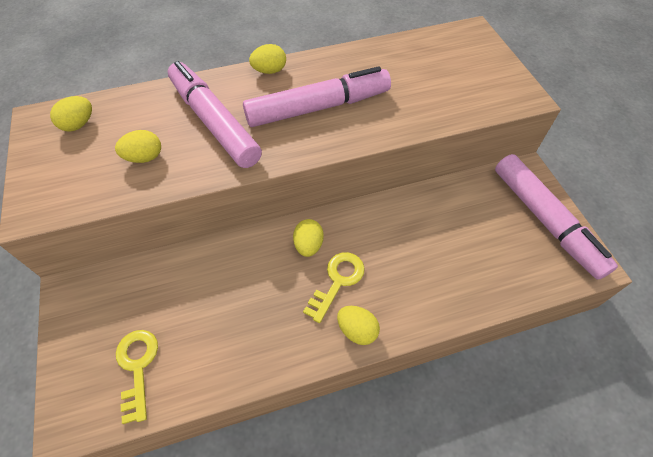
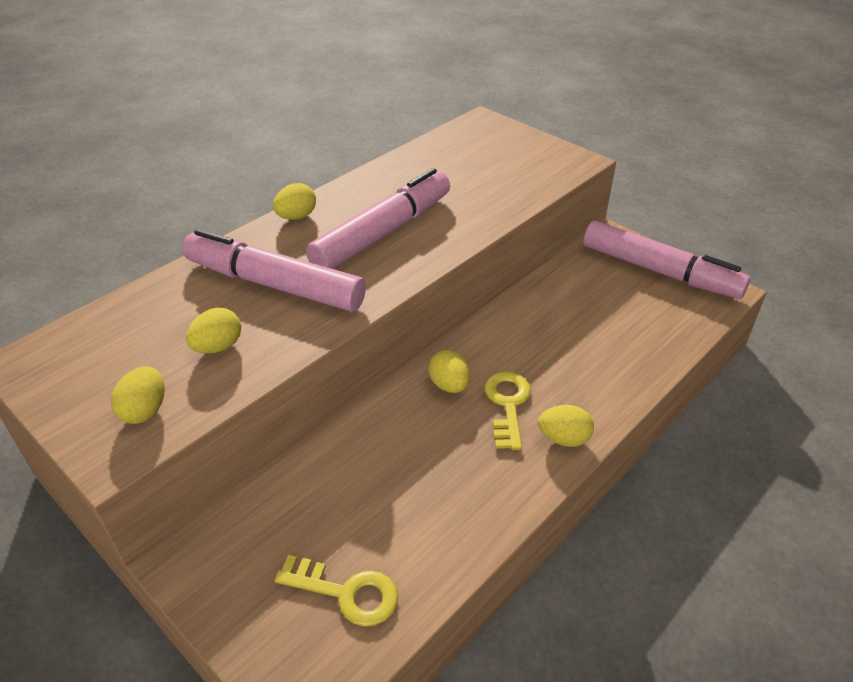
camera: 30 degrees left, 15 degrees down
(79, 124) = (93, 346): yellow egg -> yellow egg (145, 410)
(137, 367) = (347, 593): yellow key -> yellow key turned 150 degrees clockwise

